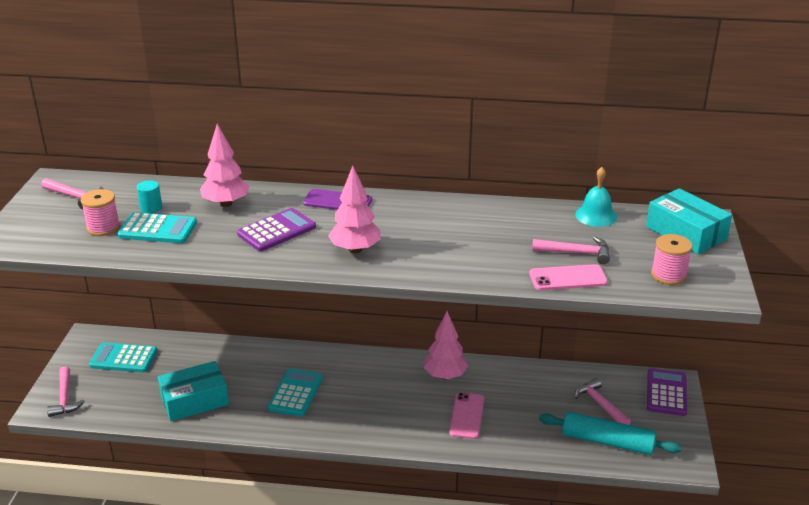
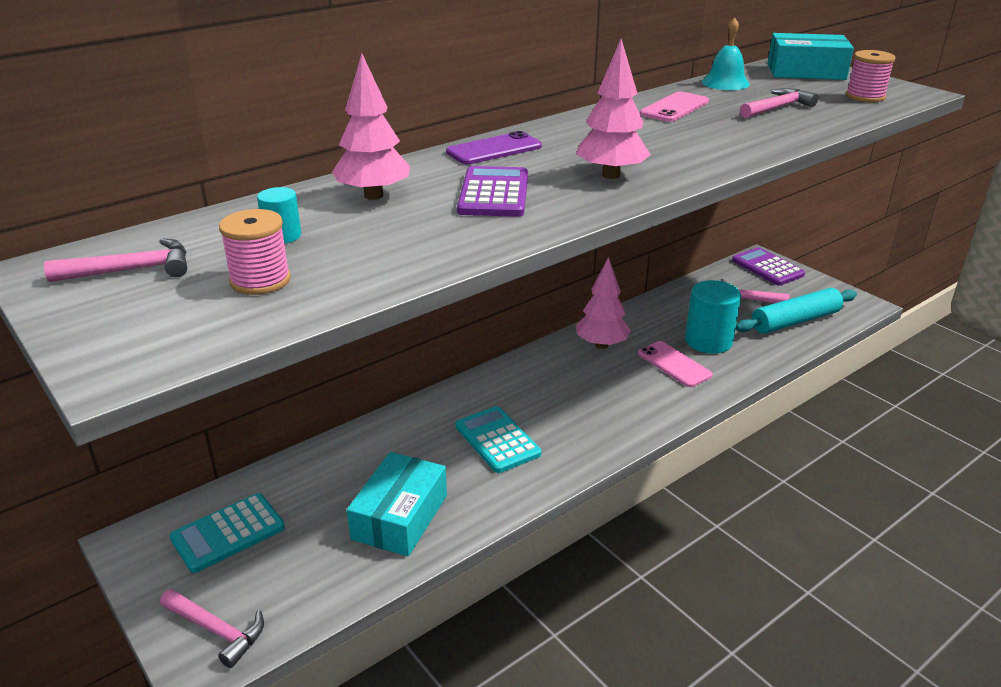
camera: 45 degrees left, 0 degrees up
(158, 229) = (345, 250): turquoise calculator -> none
(517, 416) = (708, 341): none -> turquoise cylinder
(568, 278) = (816, 124): pink phone -> pink phone (674, 108)

